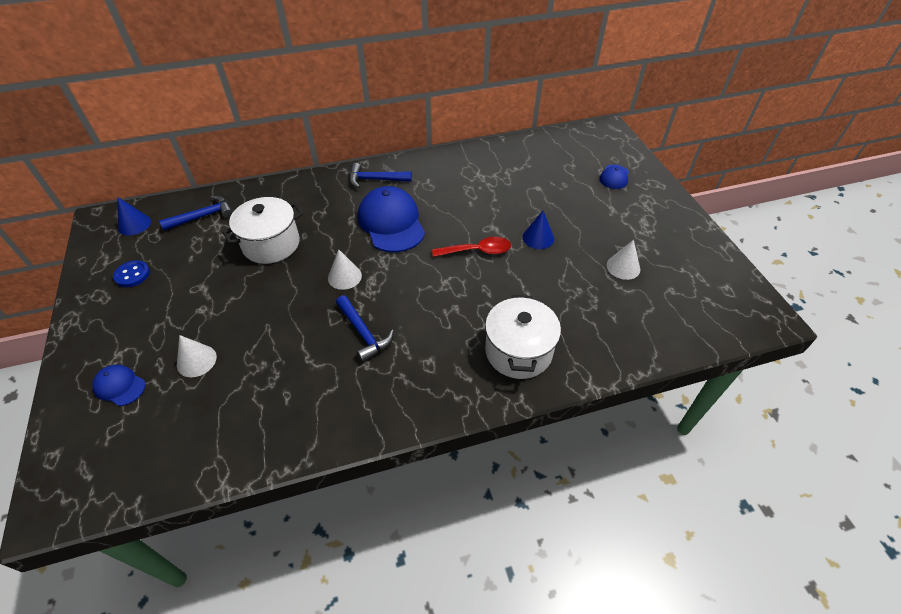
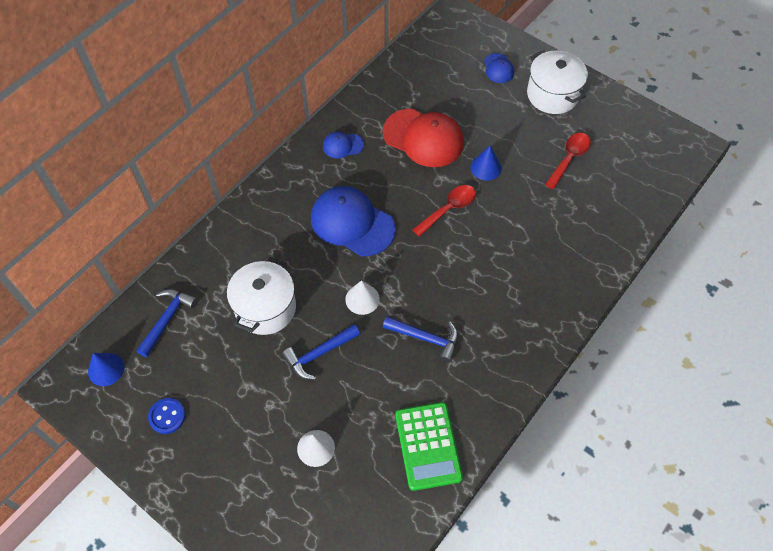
camera: 35 degrees left, 10 degrees up
(120, 386) = (275, 509): blue cap -> blue cap (343, 145)
(278, 418) = (428, 446): none -> green calculator
(375, 180) = (294, 185): blue hammer -> blue hammer (319, 354)
(504, 195) = (423, 138): none -> red cap
(518, 351) = (551, 280): white pot -> white pot (552, 95)
(623, 267) = (569, 158): white cone -> red spoon

